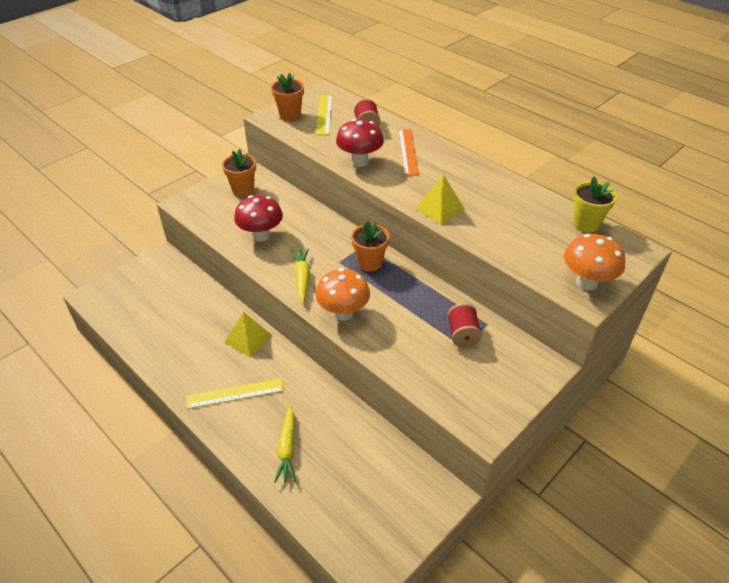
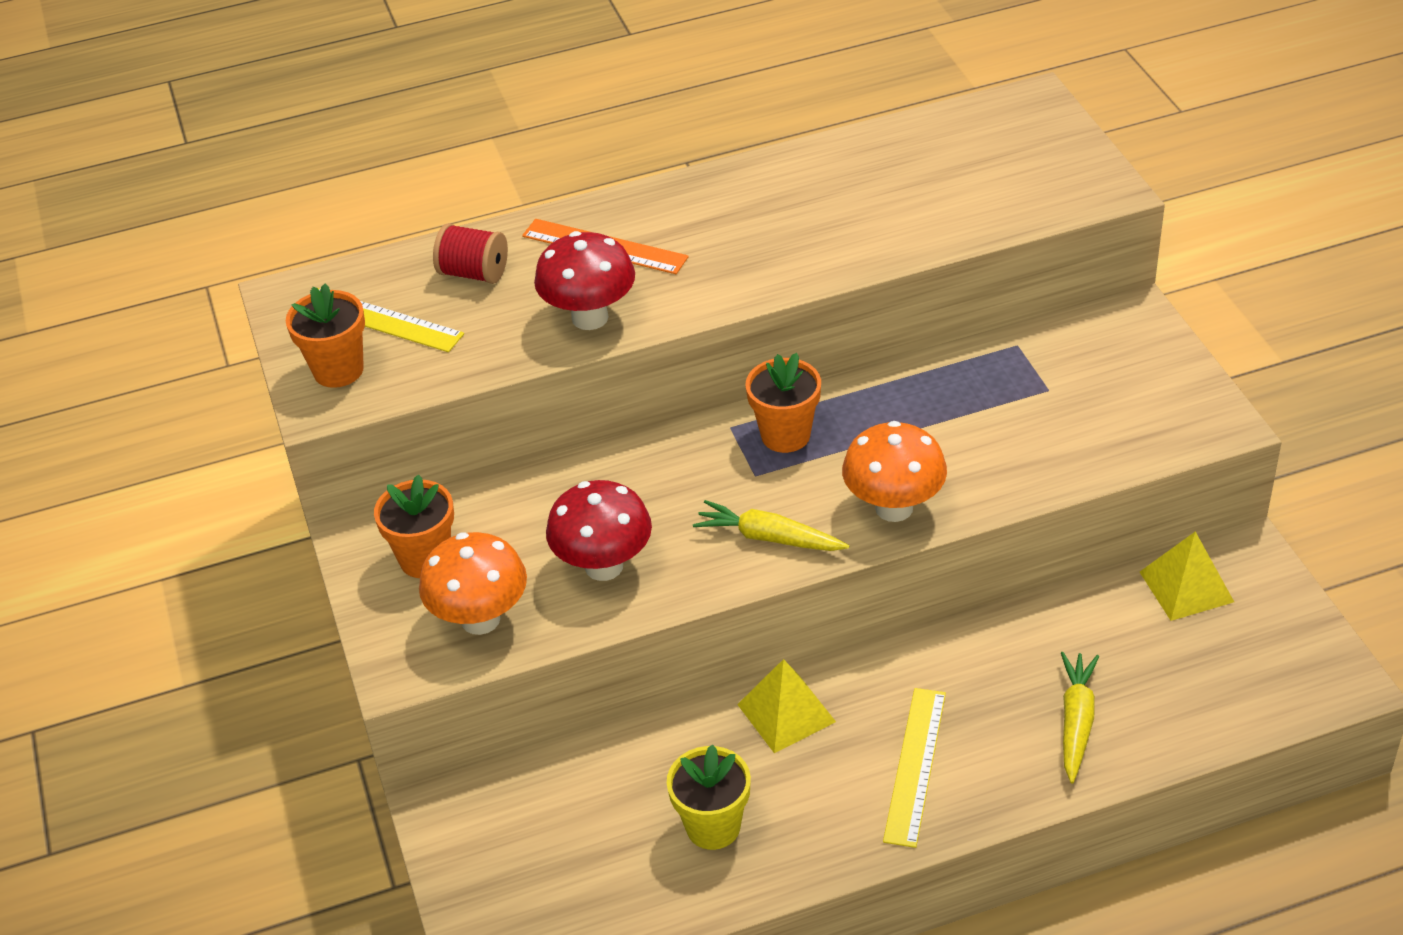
camera: 60 degrees left, 0 degrees up
(287, 449) = (1076, 721): yellow carrot -> yellow carrot turned 105 degrees counterclockwise
(440, 209) = (802, 263): yellow pyramid -> yellow pyramid (1186, 586)
(462, 335) = (1024, 380): red spool -> none
(586, 224) = (945, 125): yellow flower pot -> yellow flower pot (713, 826)
(586, 283) = (1074, 177): orange mushroom -> orange mushroom (480, 619)

